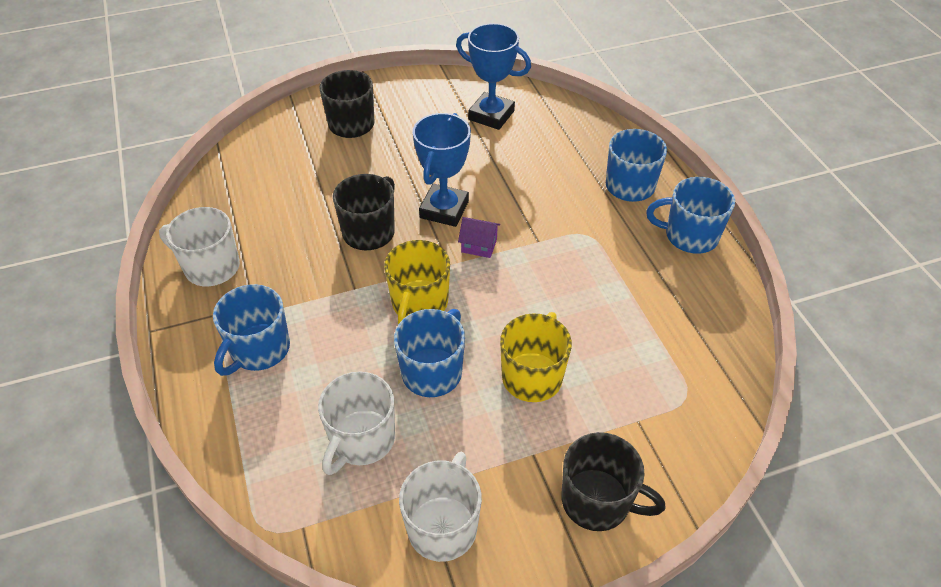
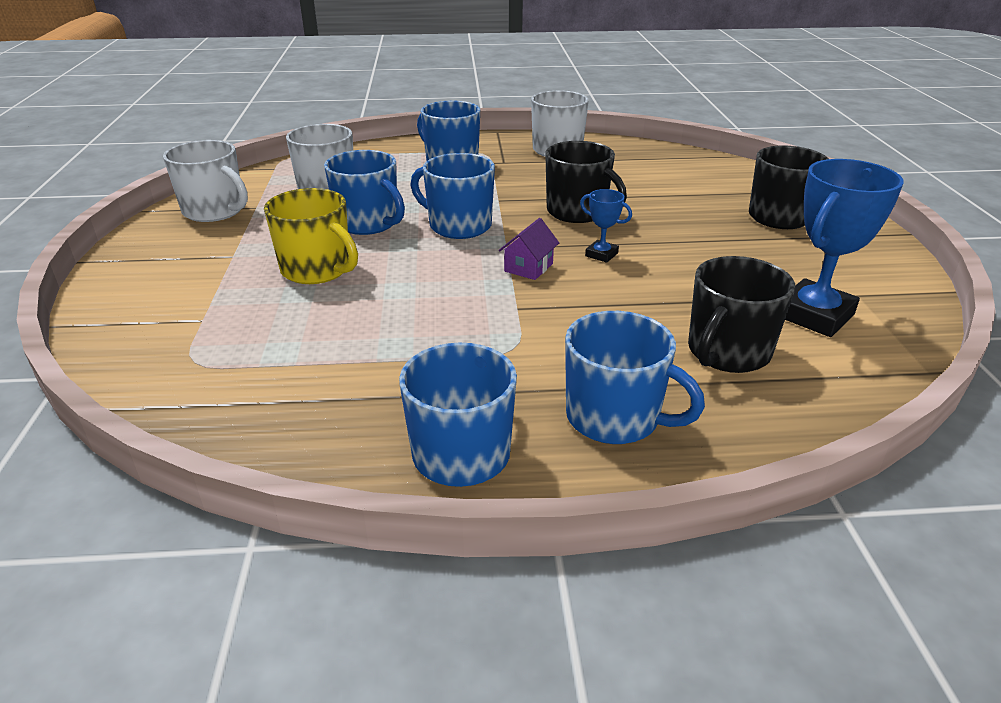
camera: 105 degrees right, 15 degrees down
(419, 303) = (458, 226): yellow mug -> blue mug
(444, 209) = (601, 254): blue trophy -> blue trophy, size x0.49
(597, 501) = (150, 278): black mug -> black mug (727, 352)

